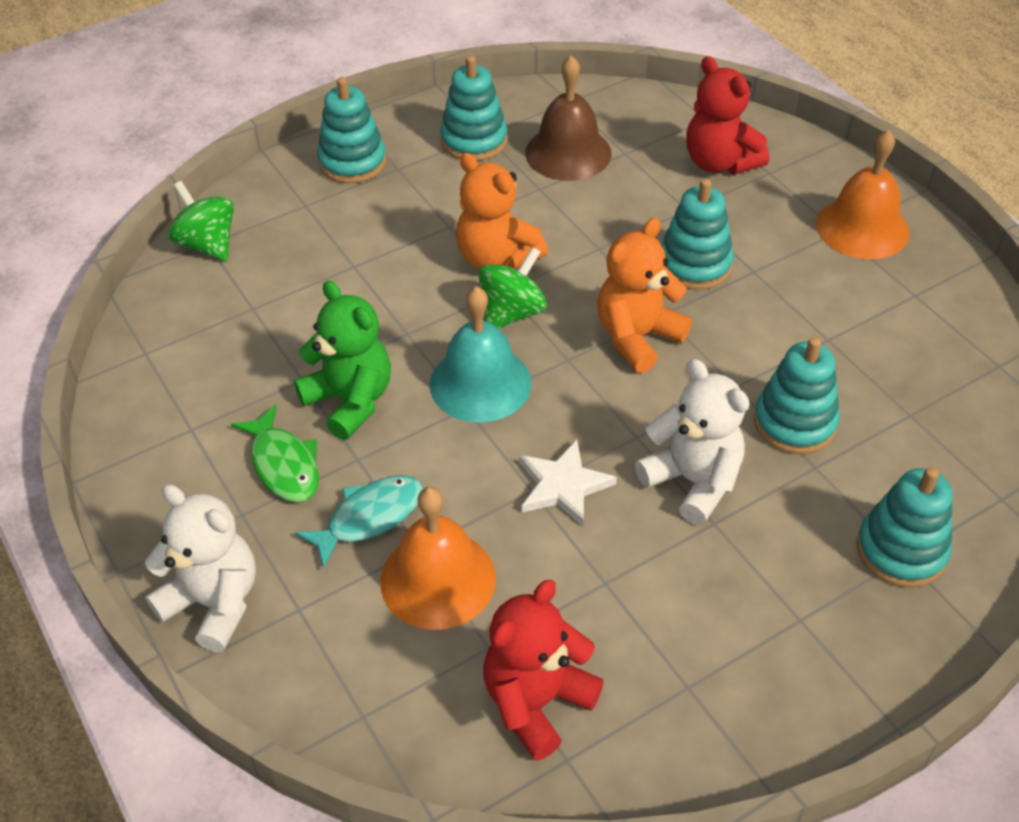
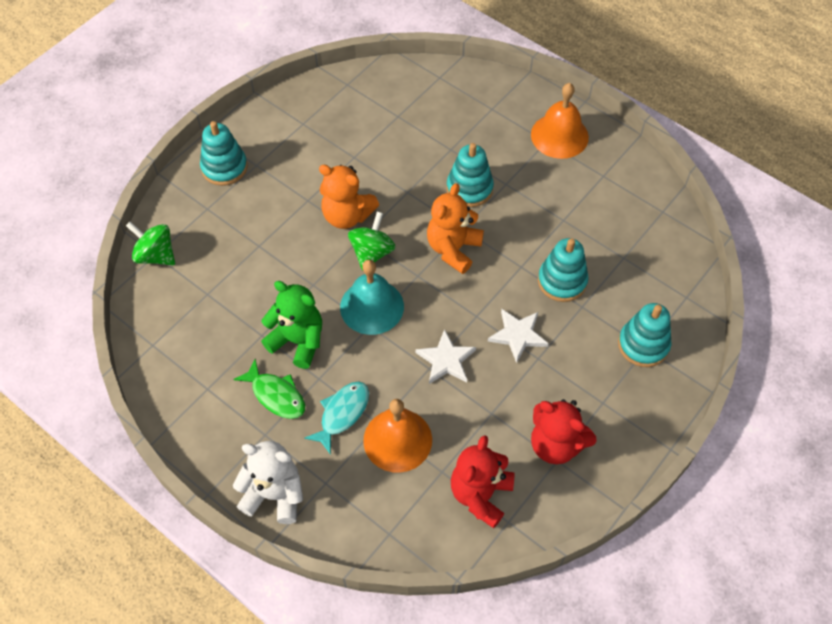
camera: 20 degrees left, 10 degrees up
(474, 140) = (297, 130): turquoise stacking toy -> none
(568, 153) = (362, 125): brown bell -> none
(693, 481) = (518, 335): white teddy bear -> white star
(719, 162) = (459, 109): red teddy bear -> red teddy bear (556, 444)

